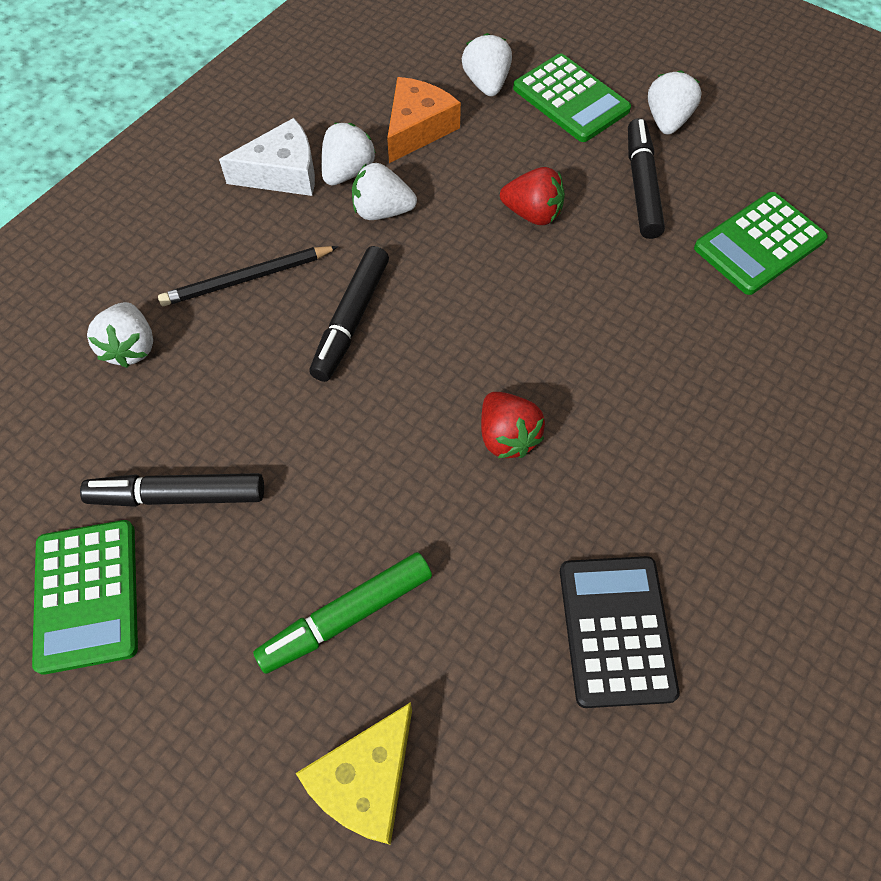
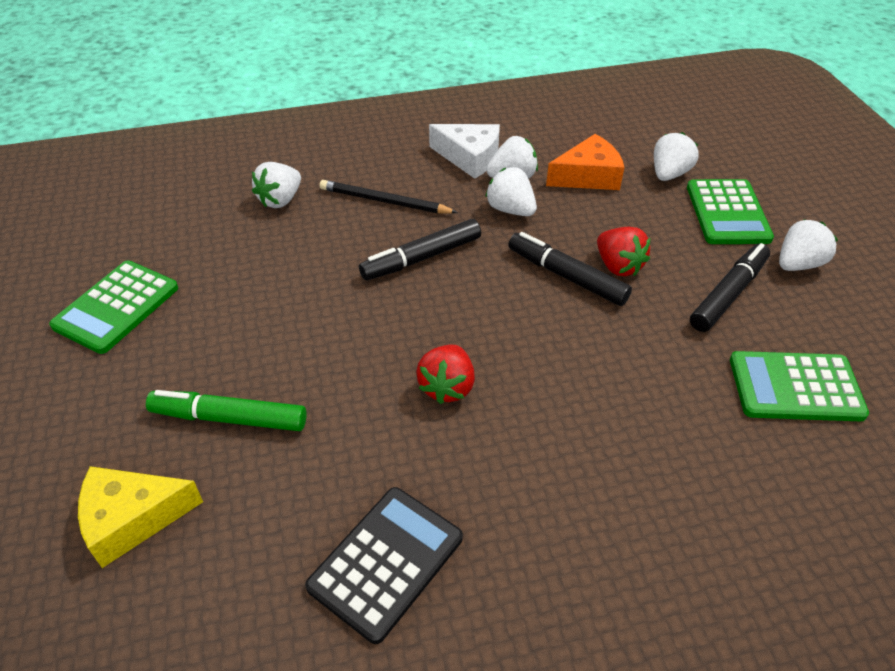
camera: 40 degrees right, 15 degrees down
(178, 495) = (217, 289): black marker -> black marker (566, 276)

